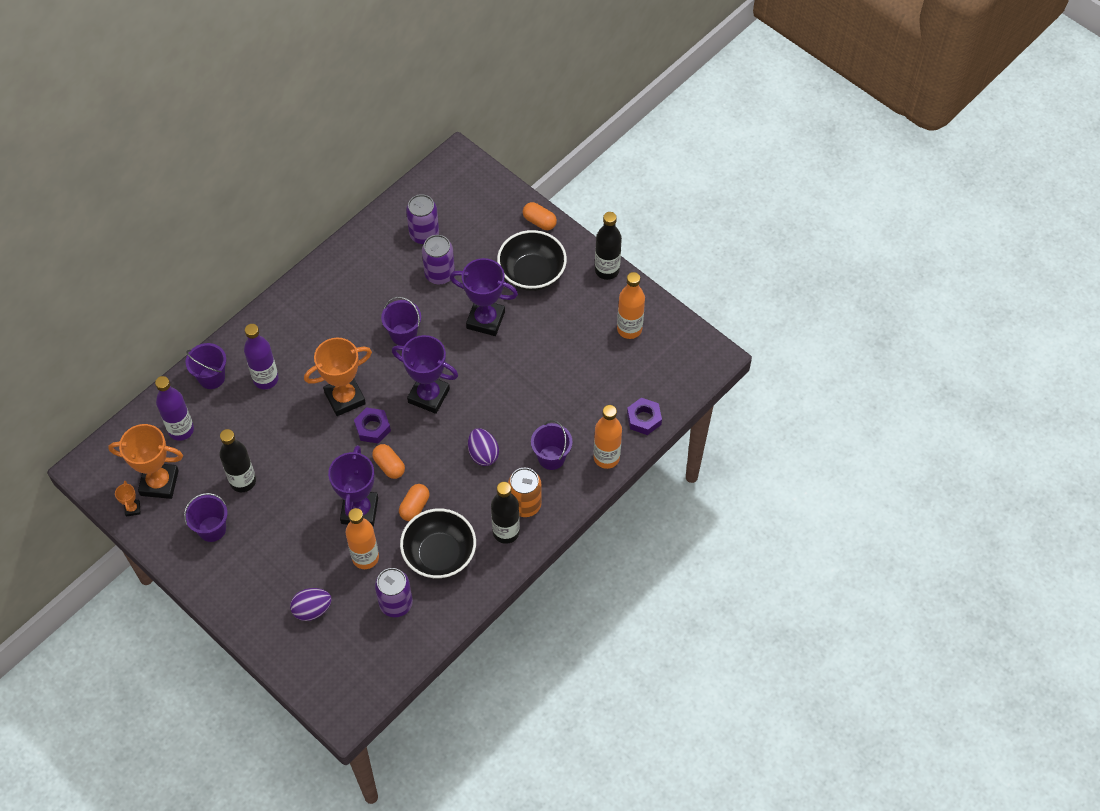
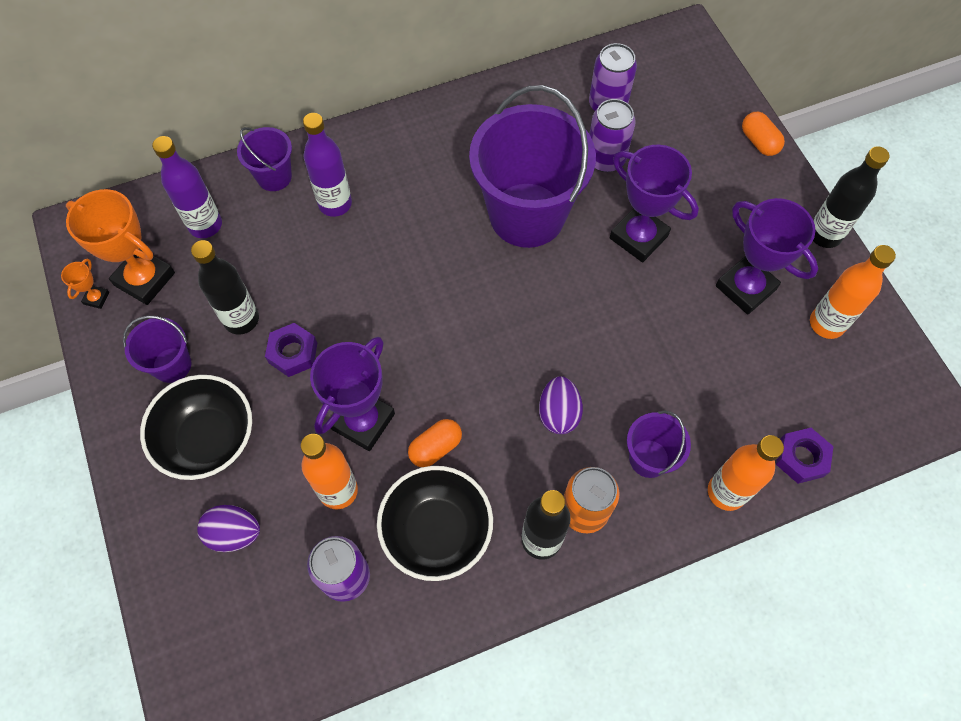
camera: 25 degrees right, 5 degrees up
(345, 398) = (417, 265): orange trophy -> none
(372, 428) = (432, 318): purple nut -> purple nut (293, 353)
(389, 466) = (429, 377): orange capsule -> none
(403, 334) = (527, 215): purple bucket -> purple bucket, size x2.14
(428, 395) = (523, 305): purple trophy -> purple trophy (745, 287)
(532, 273) = (723, 201): black bowl -> black bowl (208, 439)

